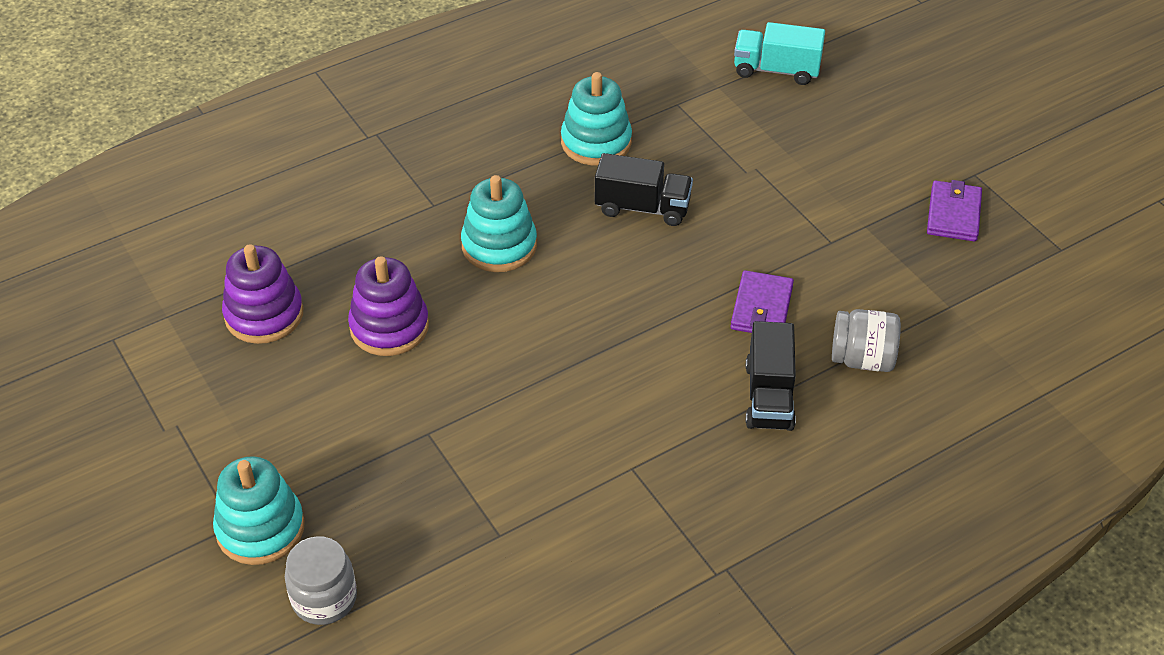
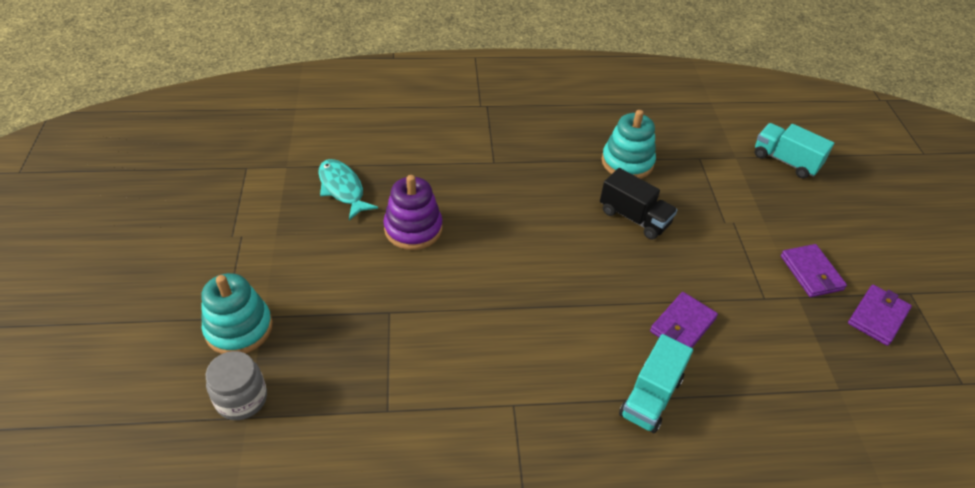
camera: 25 degrees right, 0 degrees up
(264, 315) = (342, 189): purple stacking toy -> turquoise fish
(499, 246) = (519, 204): turquoise stacking toy -> none
(769, 396) = (651, 396): black truck -> turquoise truck
(862, 359) = (743, 400): grey jar -> none
(866, 193) = (811, 273): none -> purple wallet

